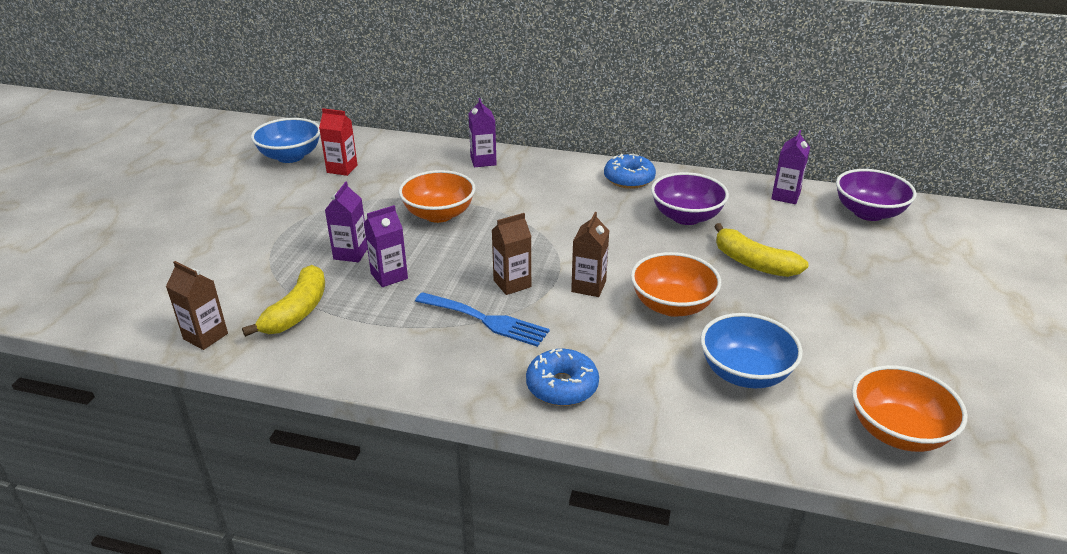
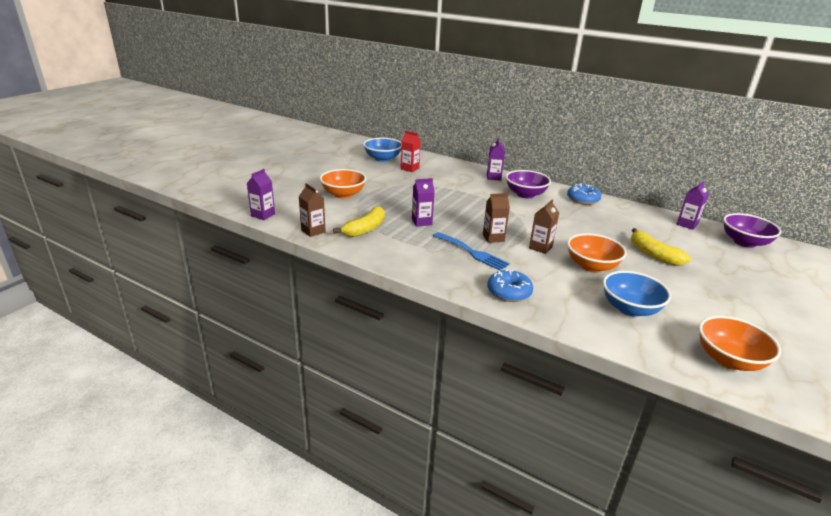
camera: 15 degrees right, 5 degrees down
(351, 253) = (403, 208): purple carton -> purple carton (263, 215)
(439, 214) = (459, 198): orange bowl -> orange bowl (343, 194)
(686, 217) = (615, 224): purple bowl -> purple bowl (525, 194)

